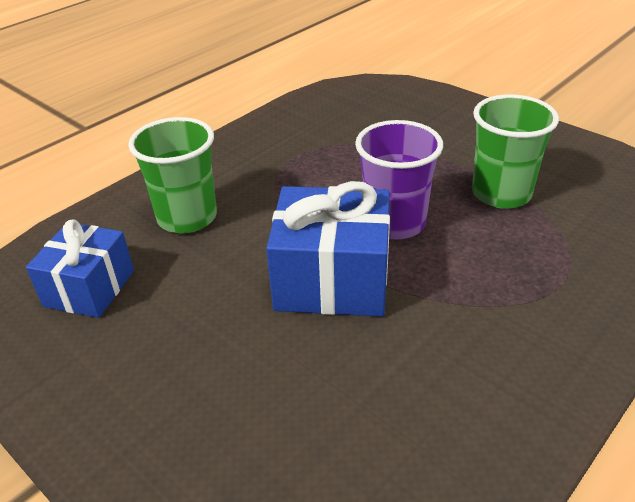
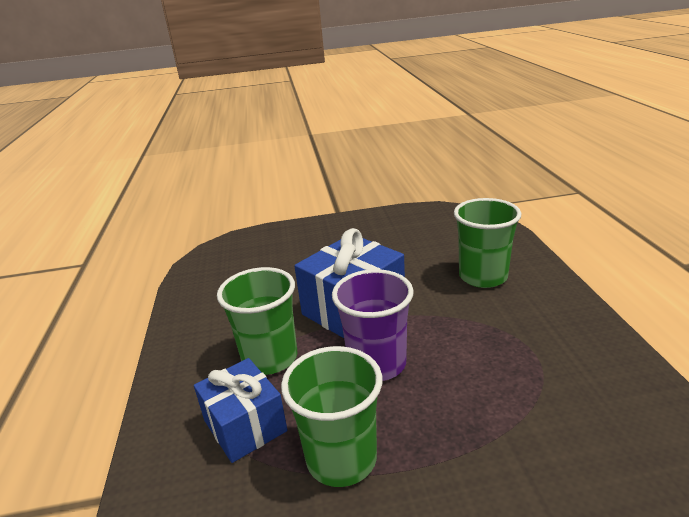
camera: 130 degrees right, 10 degrees down
(89, 288) = (442, 234): blue gift -> blue gift (245, 426)
(471, 294) = (270, 358): none -> green cup

